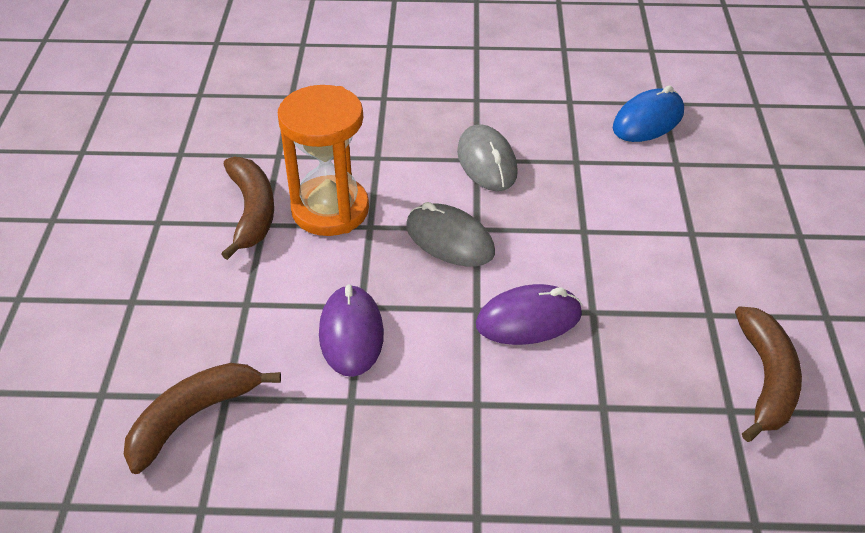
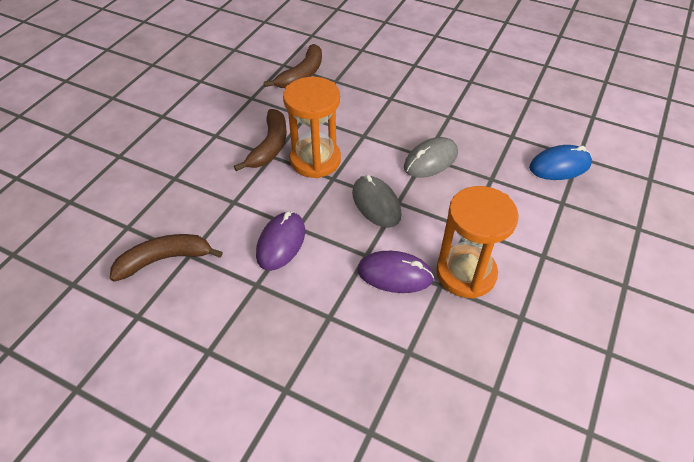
camera: 25 degrees right, 5 degrees up
(487, 162) = (430, 160): grey mouse -> grey mouse turned 45 degrees clockwise
(615, 286) = (466, 273): none -> orange hourglass
(766, 379) = (534, 379): brown banana -> brown banana (302, 74)

